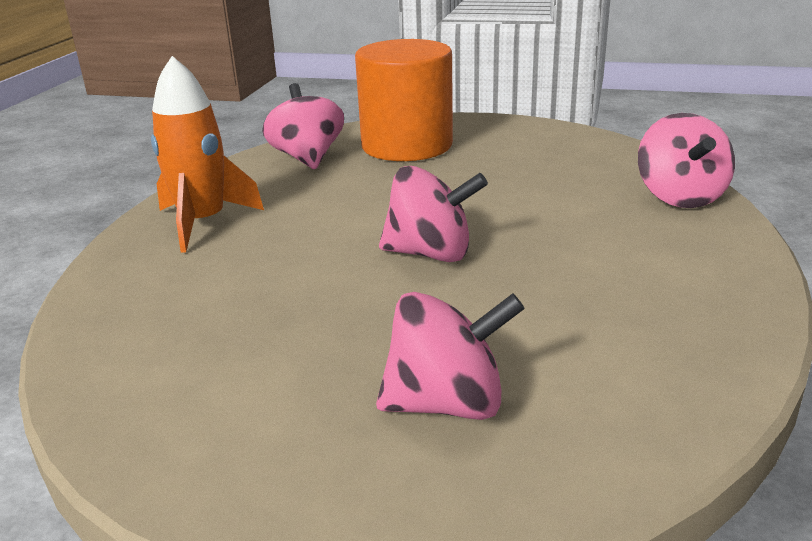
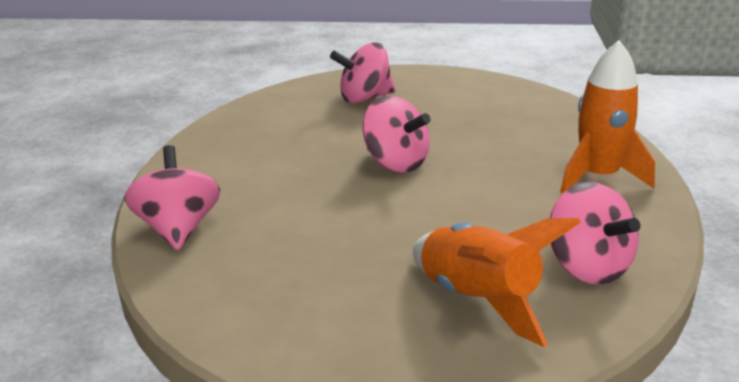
camera: 170 degrees right, 0 degrees up
(407, 145) = (478, 300): orange cylinder -> orange rocket
(431, 253) = (396, 163): pink spinning top -> pink spinning top turned 135 degrees counterclockwise

